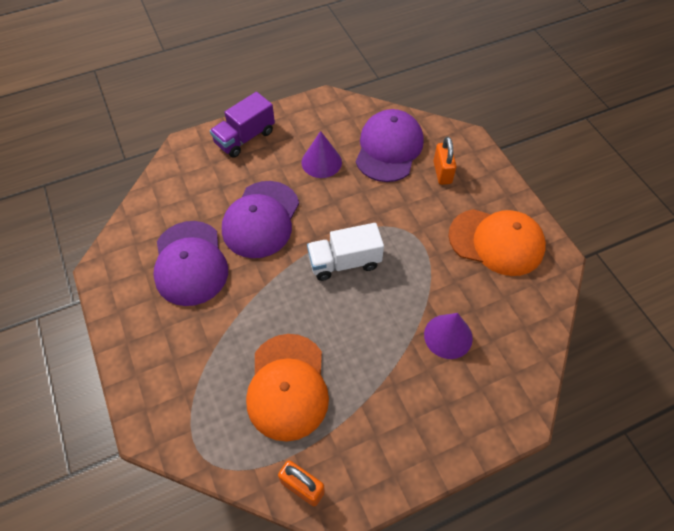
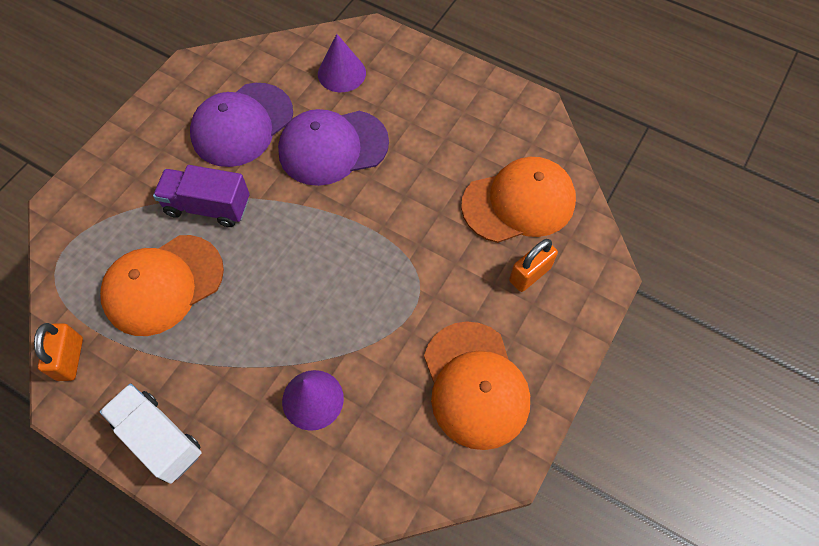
camera: 55 degrees right, 5 degrees up
(245, 137) = (421, 71): purple truck -> purple truck (208, 206)
(321, 162) = (446, 153): purple cone -> purple cone (341, 73)
(344, 262) = (335, 249): white truck -> white truck (159, 438)
(389, 148) = (519, 203): purple cap -> orange cap

